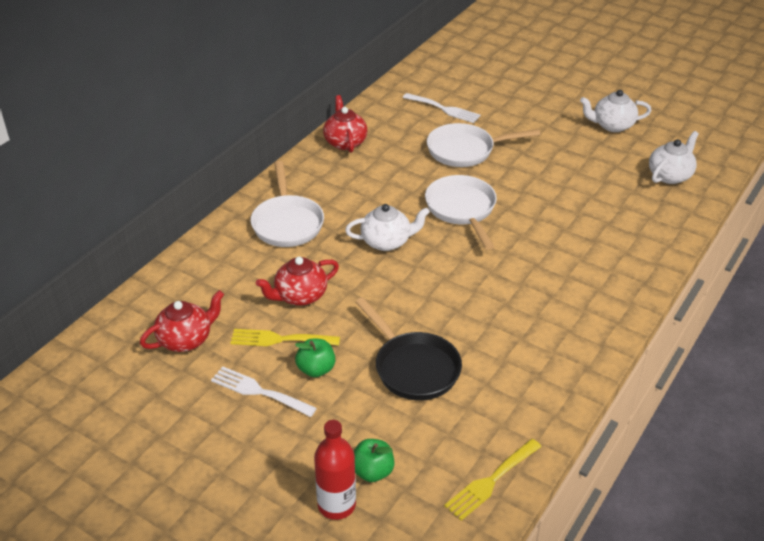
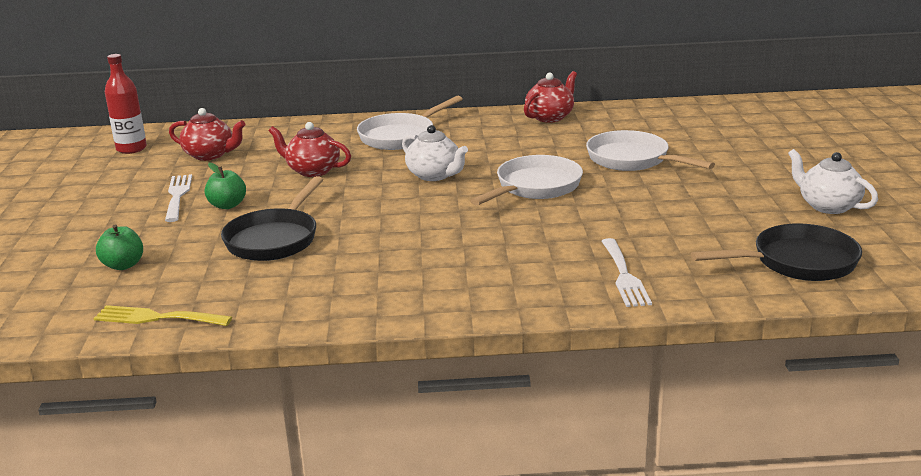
camera: 55 degrees right, 15 degrees down
(280, 339) = (248, 182): yellow fork -> none
(336, 505) = (71, 264): red bottle -> red bottle (131, 149)
(444, 109) = (682, 132): white fork -> white fork (624, 276)
(670, 175) = (797, 262): white teapot -> black pan

